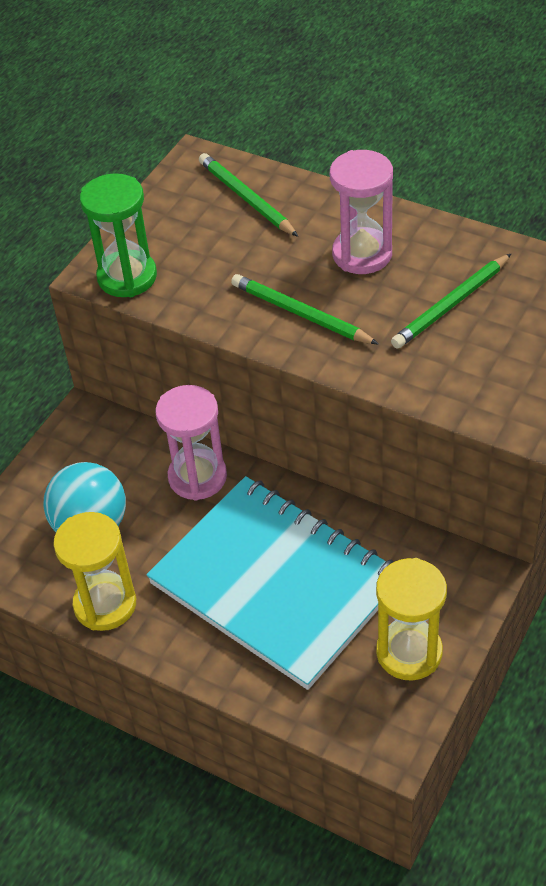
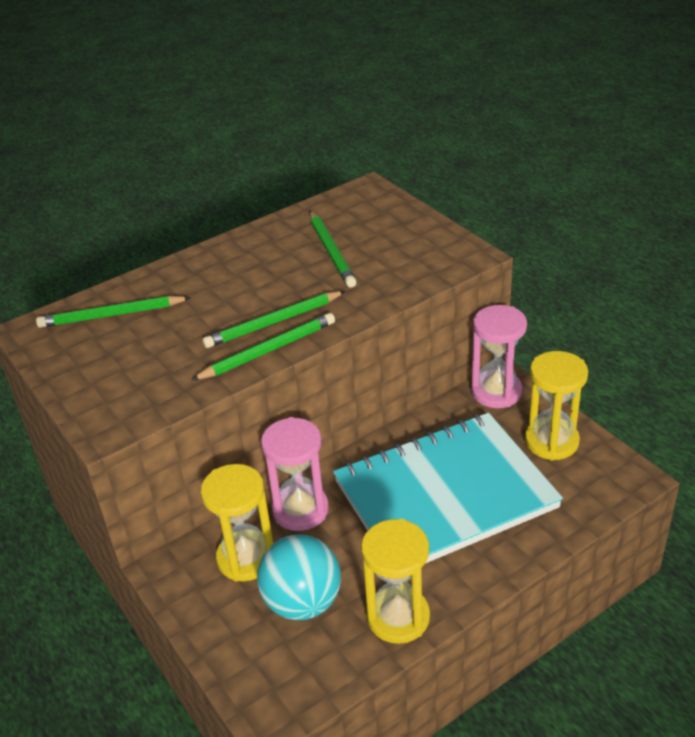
camera: 65 degrees left, 10 degrees down
(121, 464) = (246, 558): none -> yellow hourglass
(127, 277) = (131, 408): green hourglass -> none
(255, 329) = (268, 350): none -> green pencil
(362, 254) = (239, 276): pink hourglass -> pink hourglass (496, 392)

